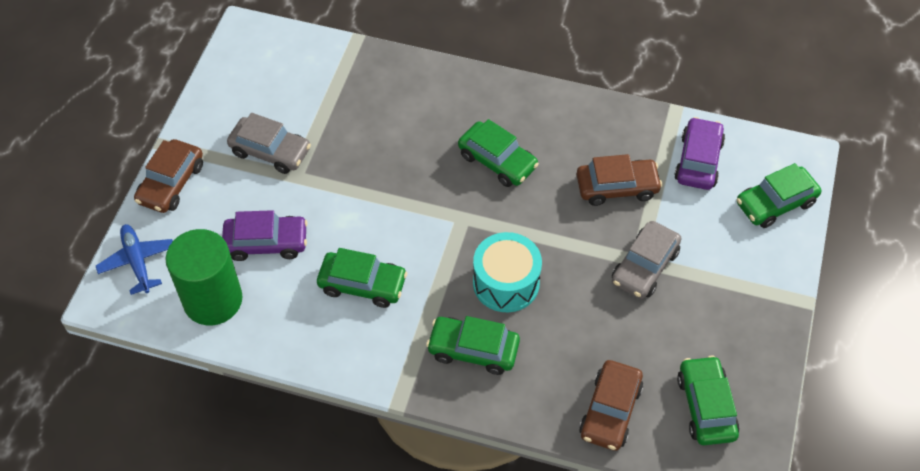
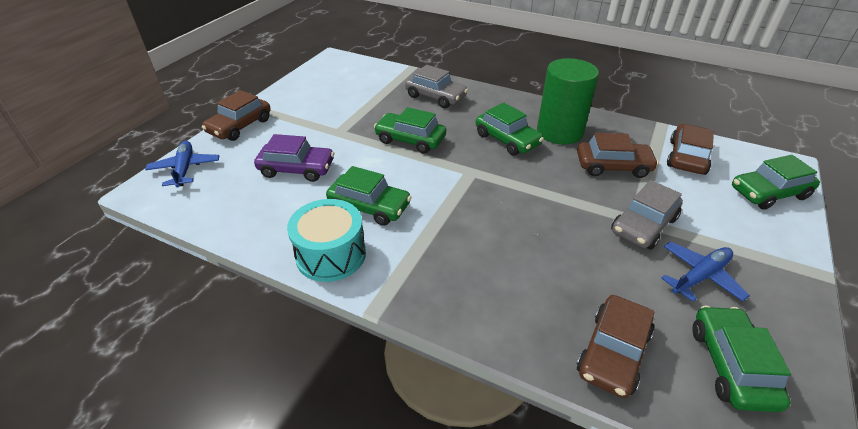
camera: 10 degrees right, 15 degrees down
(213, 300) = (232, 201): green cylinder -> green cylinder (559, 132)
(270, 151) = (325, 116): grey car -> grey car (436, 97)
(473, 350) = (464, 271): green car -> green car (410, 140)
(506, 283) = (504, 221): turquoise drum -> turquoise drum (331, 254)
(692, 320) = (700, 276): none -> blue plane
(698, 161) = (687, 157): purple car -> brown car

